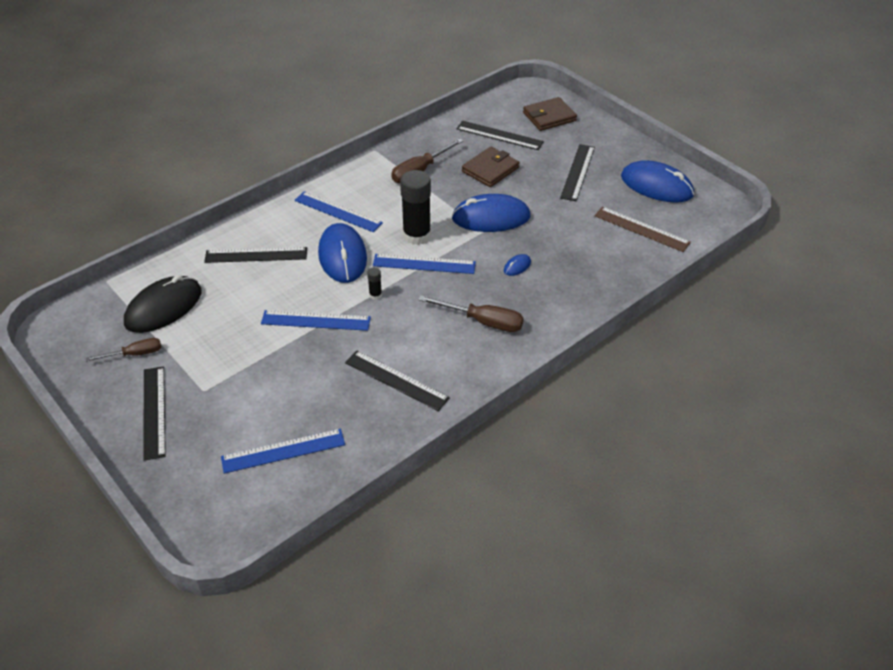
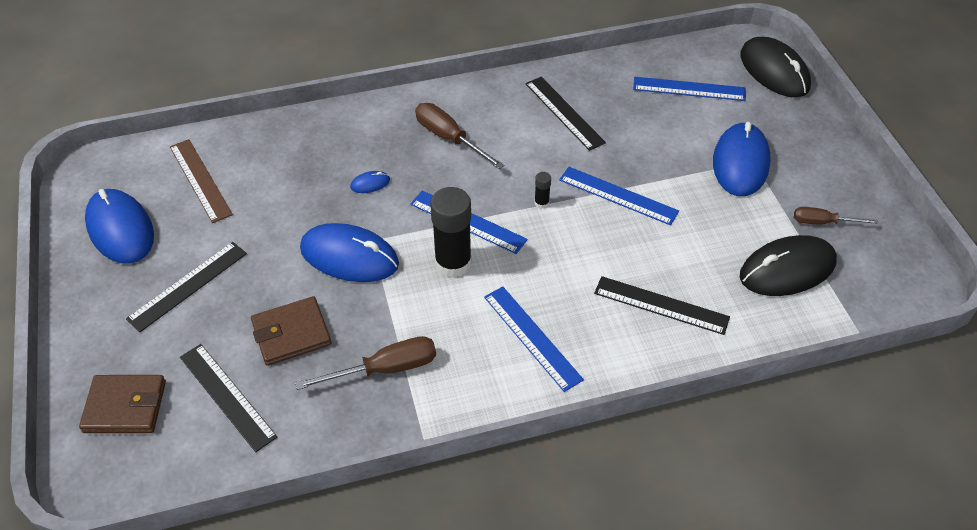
camera: 155 degrees left, 5 degrees up
(154, 412) = (804, 157): black ruler -> none
(194, 510) = (774, 71): none -> black mouse
(342, 256) = (555, 265): blue mouse -> blue mouse (740, 163)

